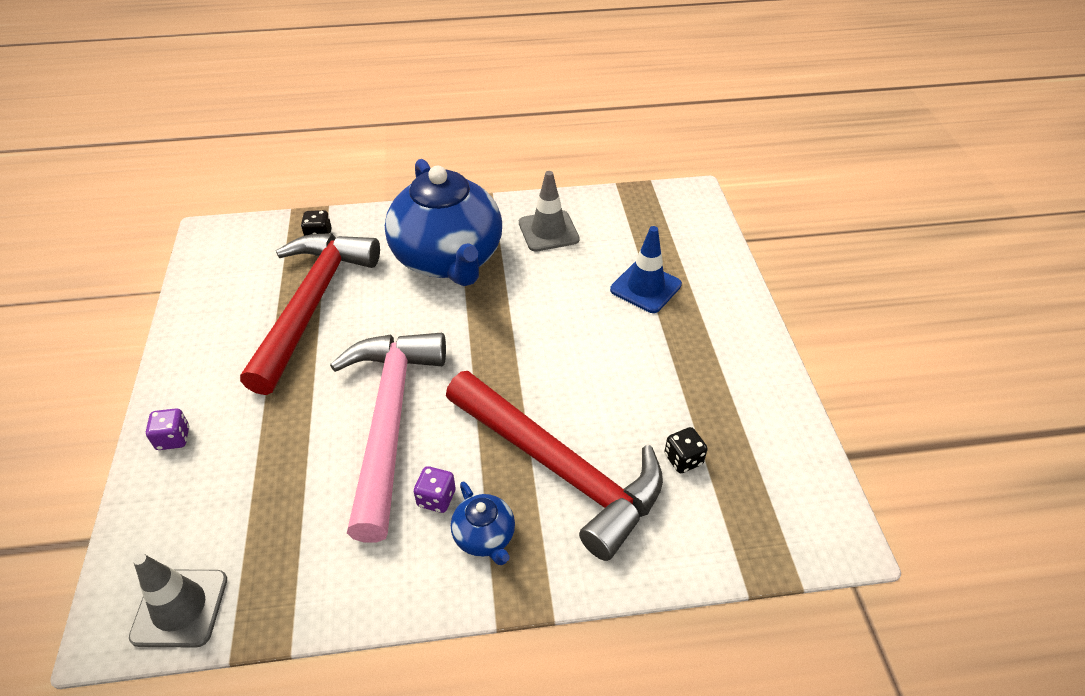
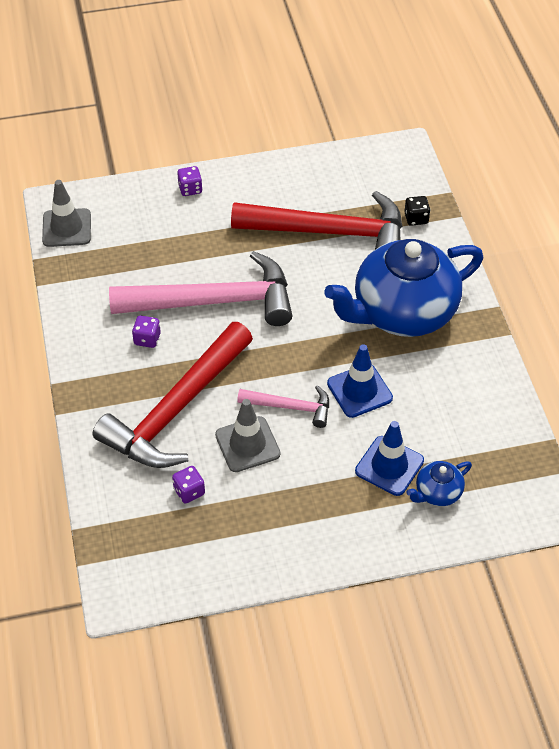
camera: 85 degrees right, 5 degrees up
(485, 537) = (116, 370): blue teapot -> blue teapot (437, 493)
(548, 231) = (458, 384): grey traffic cone -> grey traffic cone (247, 444)
(548, 300) = (359, 391): none -> blue traffic cone
(565, 357) = (291, 407): none -> pink hammer
(683, 459) = (189, 491): black dice -> purple dice

